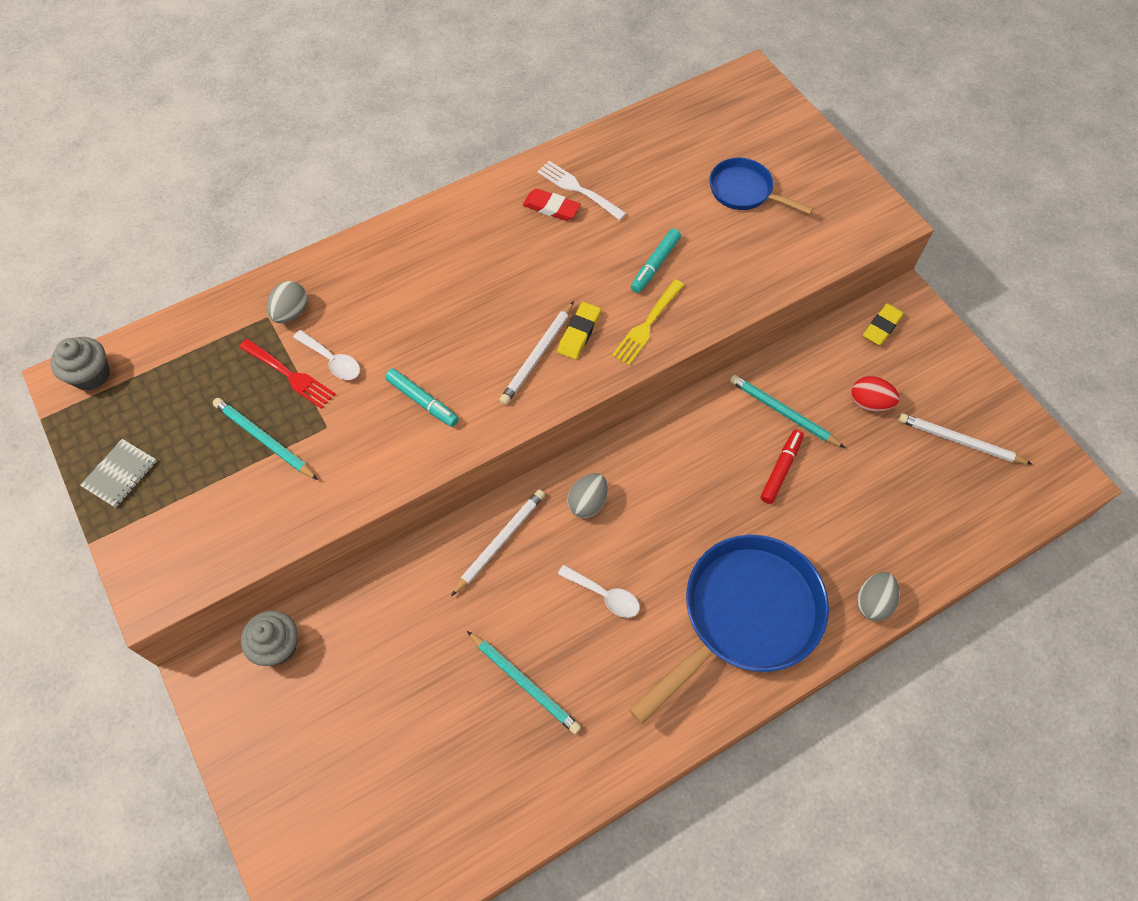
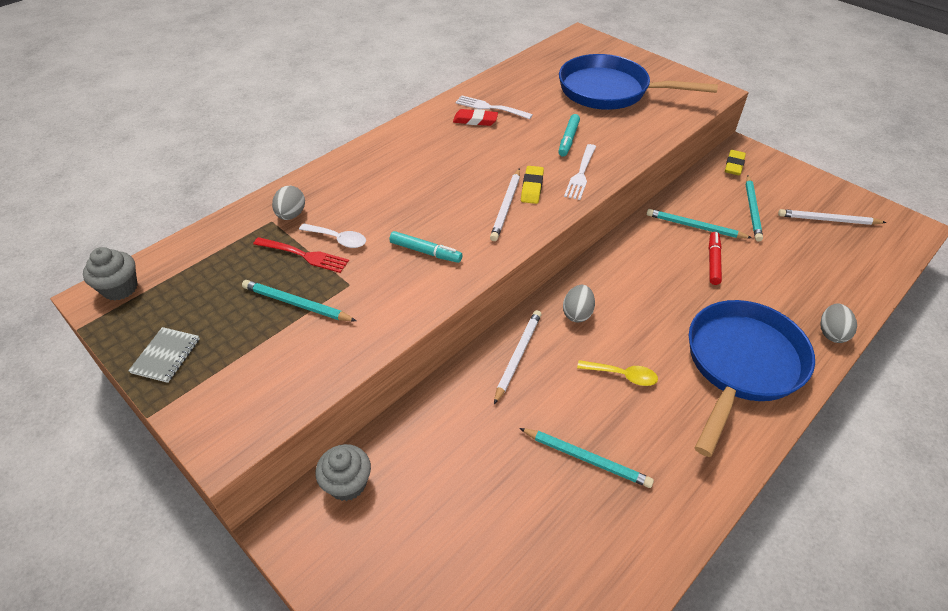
camera: 15 degrees left, 15 degrees down
(604, 595) = (622, 375): white spoon -> yellow spoon
(647, 324) = (581, 173): yellow fork -> white fork
(744, 191) = (609, 91): blue pan -> blue pan, size x1.89
(869, 403) = (752, 210): red egg -> turquoise pencil

